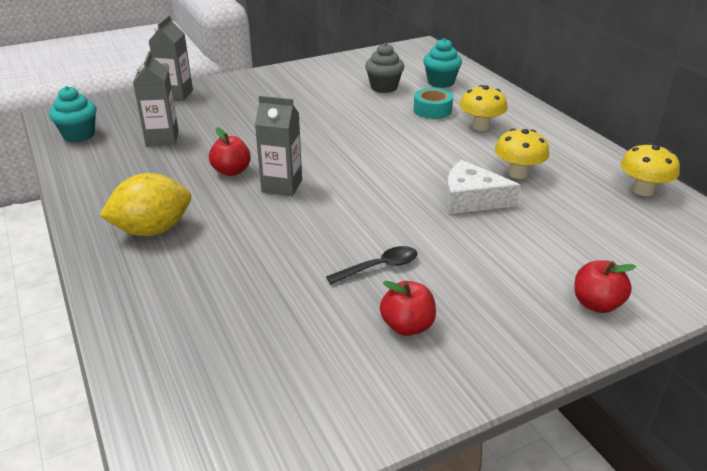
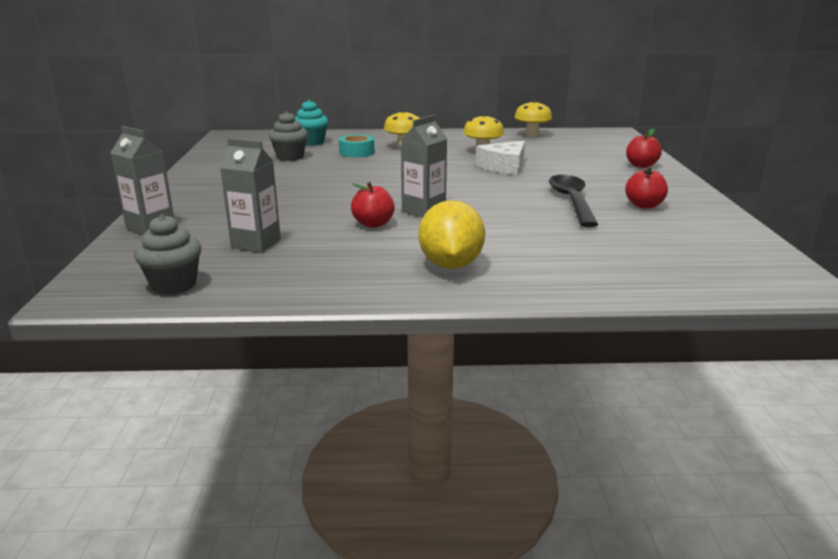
camera: 65 degrees left, 10 degrees down
(79, 135) = (174, 284): turquoise cupcake -> grey cupcake
(379, 267) = (571, 201): black spoon -> black spoon, size x1.66

